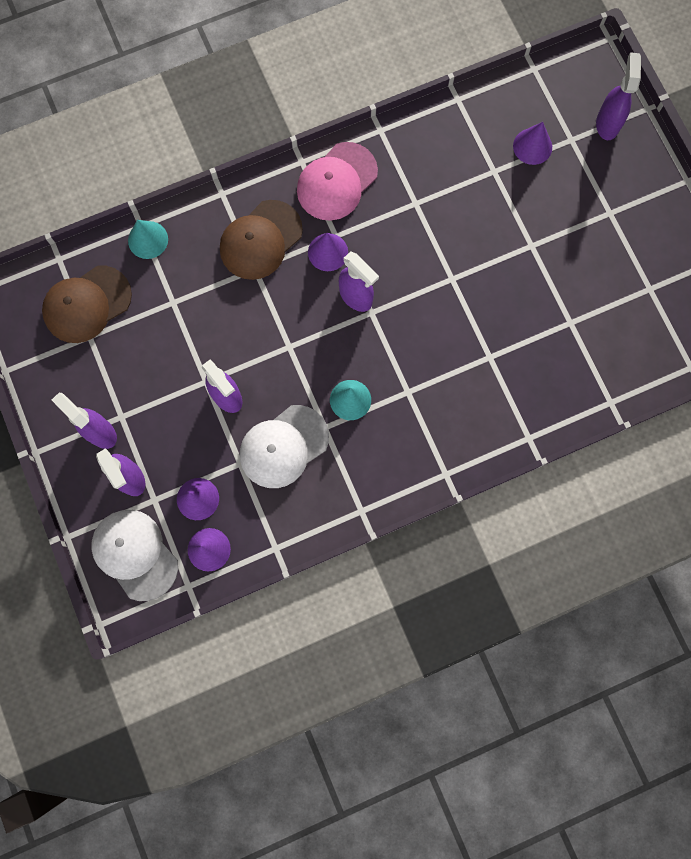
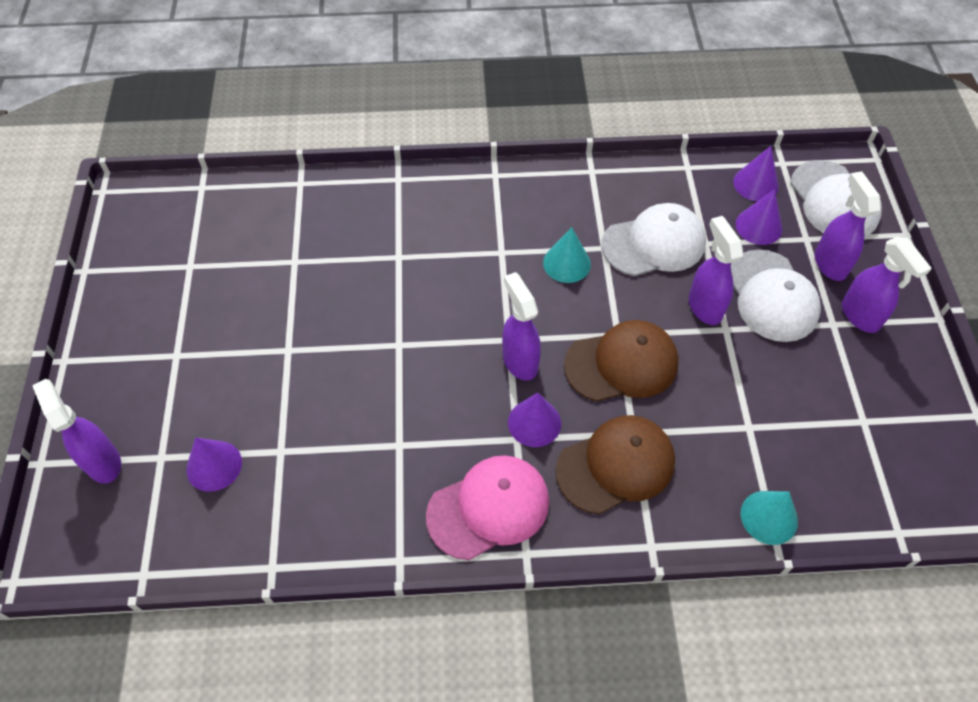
camera: 160 degrees left, 20 degrees down
(87, 304) = (863, 460): brown cap -> brown cap (622, 364)
(174, 426) = (771, 296): none -> white cap
(607, 123) = (103, 461): purple spray bottle -> purple spray bottle turned 120 degrees clockwise

